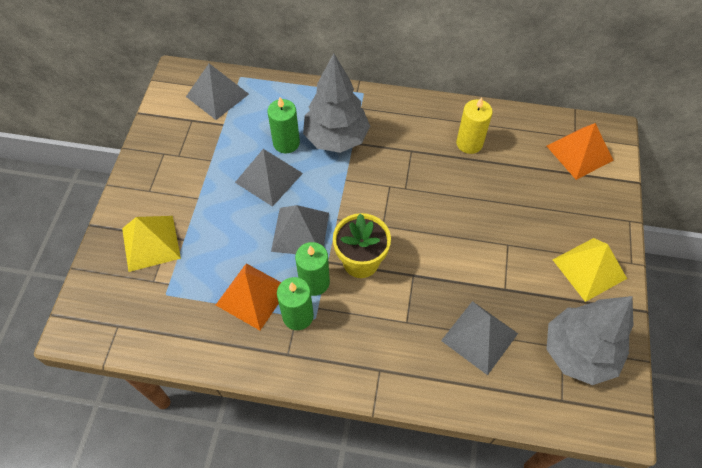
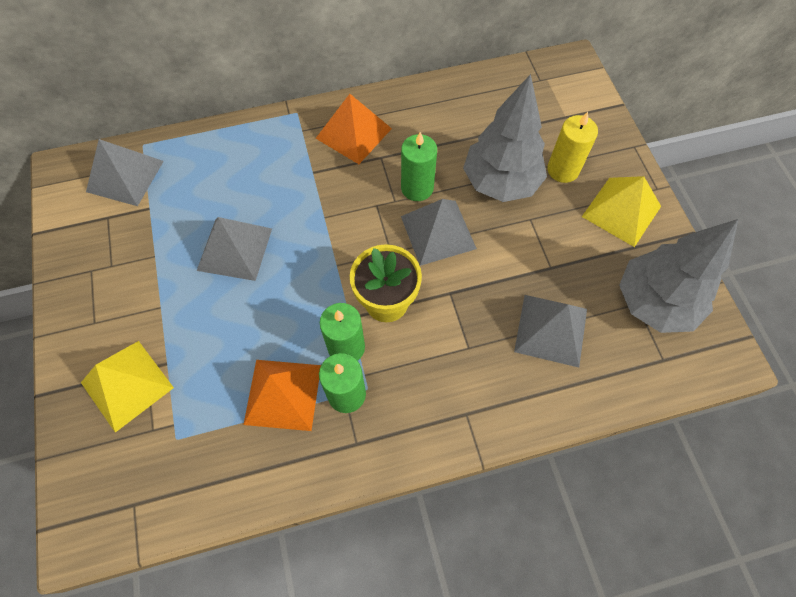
camera: 25 degrees left, 5 degrees up
(286, 143) = (236, 201): green candle -> green candle (417, 188)
(300, 232) = (302, 296): grey pyramid -> grey pyramid (438, 232)
(336, 138) = (291, 175): grey tree -> grey tree (500, 182)
(469, 143) = (438, 126): yellow candle -> yellow candle (563, 170)
(579, 153) = (553, 95): orange pyramid -> orange pyramid (354, 133)

